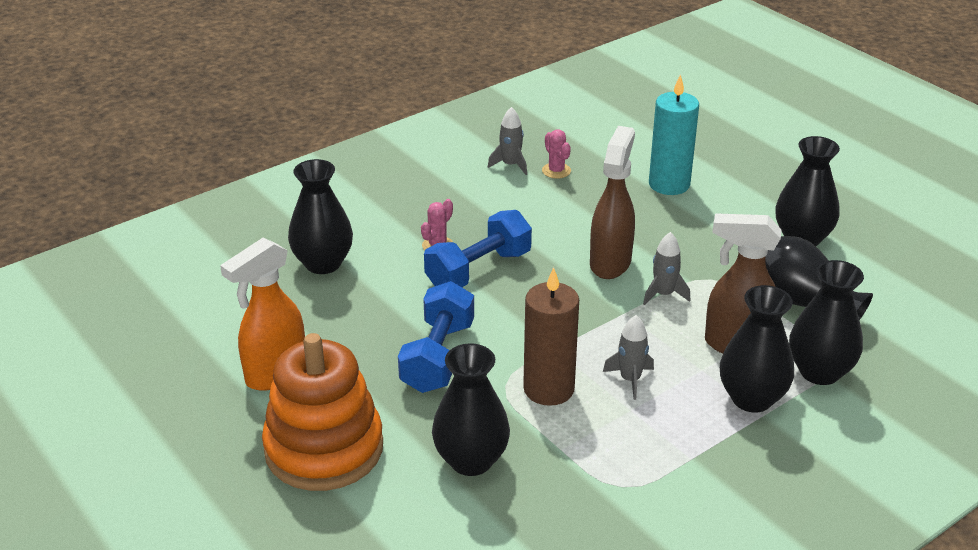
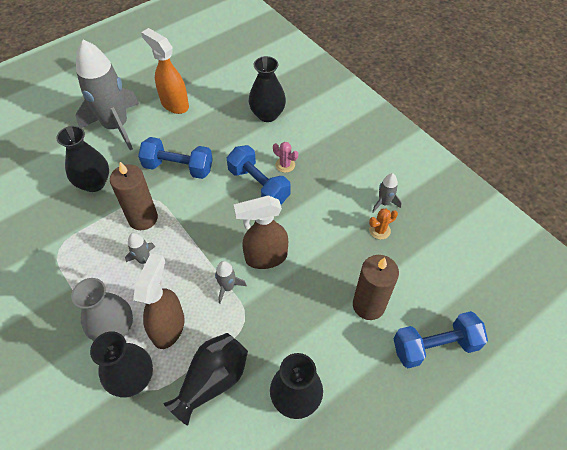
camera: 90 degrees right, 20 degrees up
(324, 449) = (116, 126): orange stacking toy -> grey rocket
(556, 171) = (379, 230): pink cactus -> orange cactus
(610, 262) = (265, 258): brown spray bottle -> brown spray bottle turned 150 degrees clockwise
(669, 184) = (368, 305): turquoise candle -> brown candle
(712, 145) = (435, 346): none -> blue dumbbell
(751, 398) = (114, 328): black vase -> grey vase

